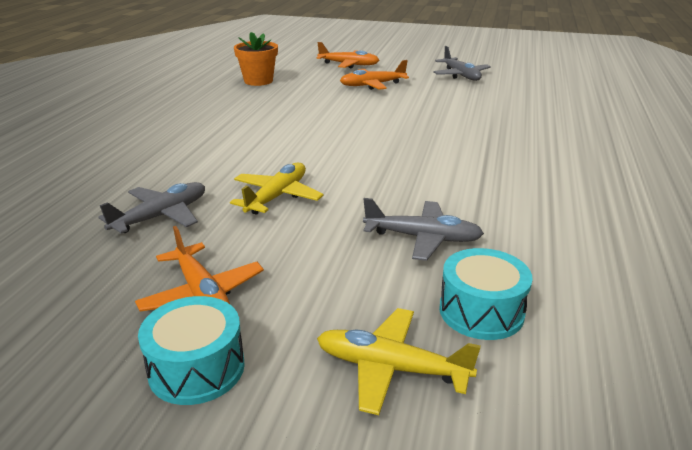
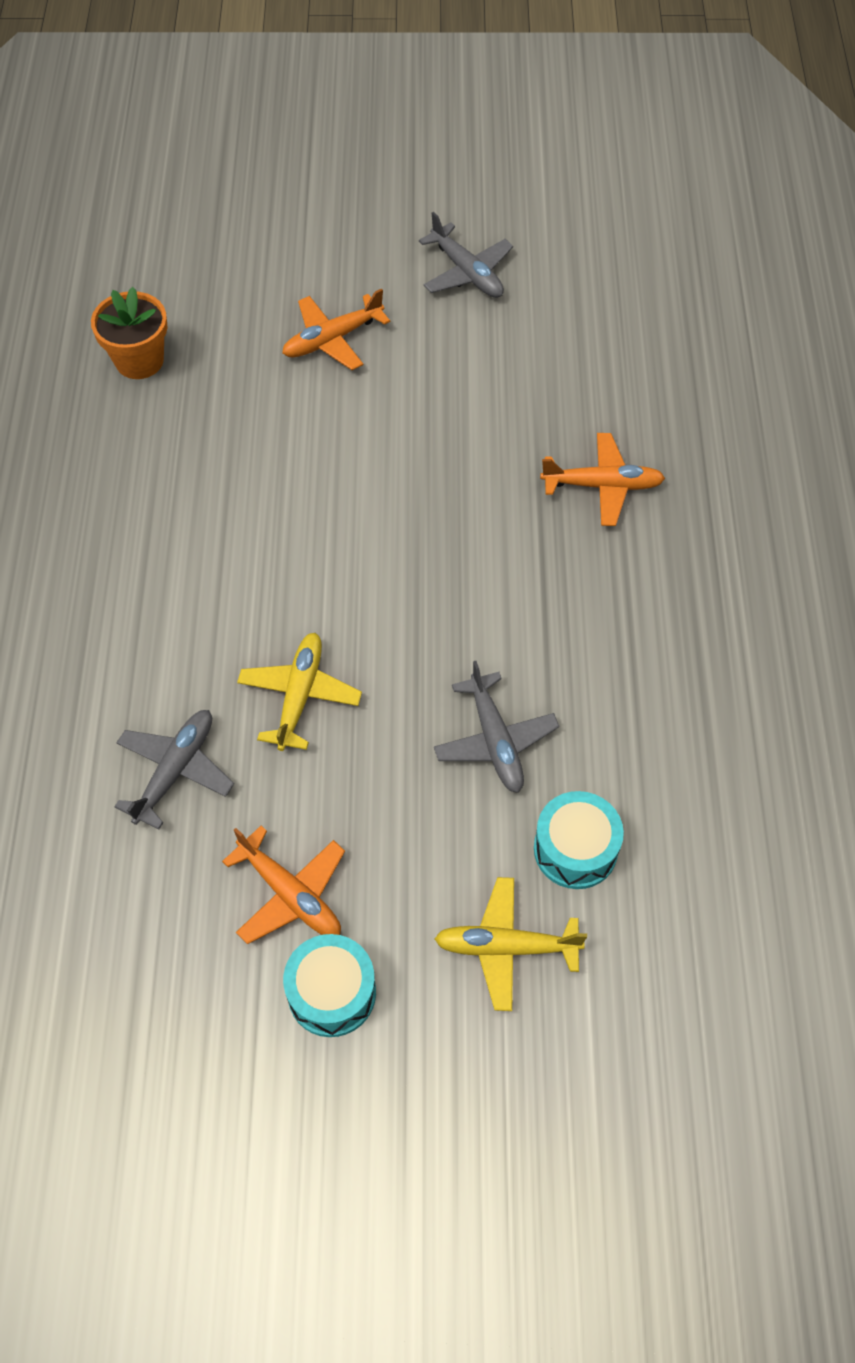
camera: 15 degrees left, 30 degrees up
(349, 65) = (270, 264): orange plane -> orange plane (602, 485)
(423, 238) = (495, 740): grey plane -> grey plane turned 75 degrees clockwise

